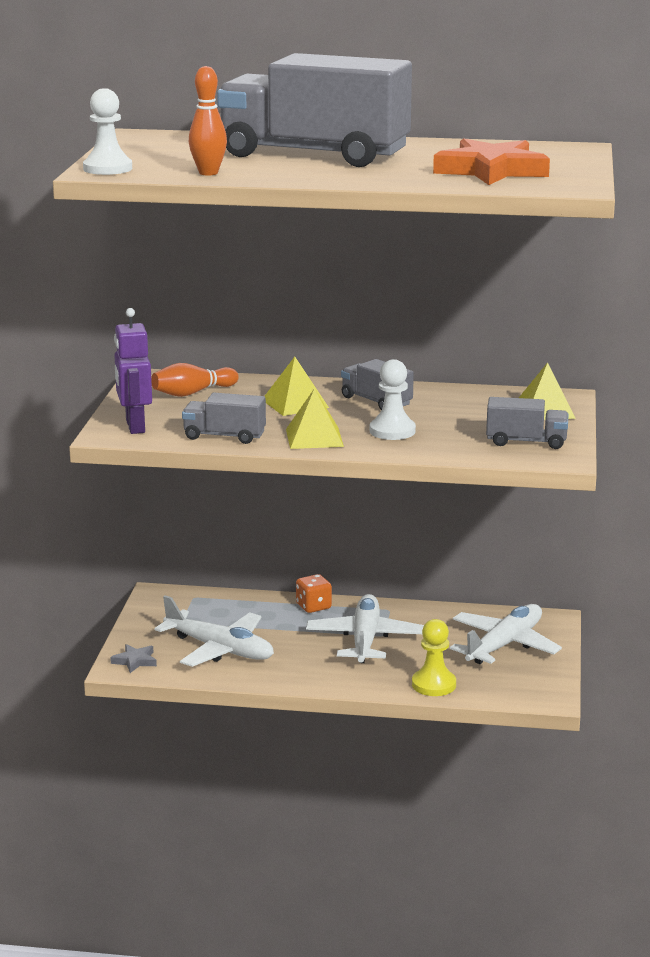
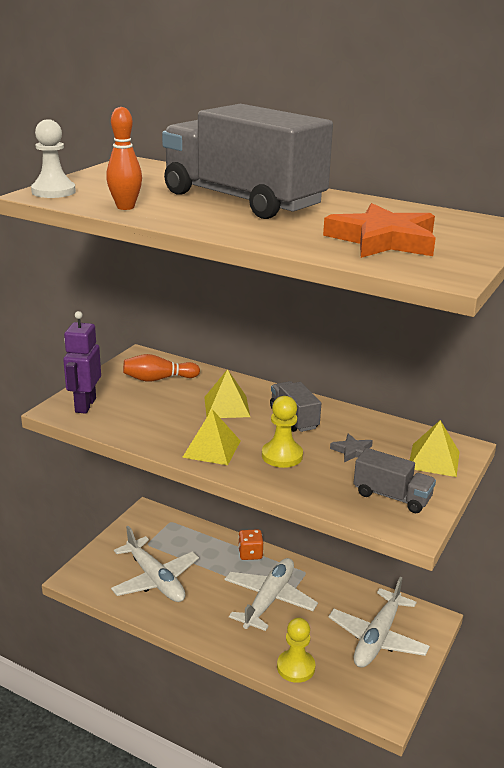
camera: 20 degrees right, 5 degrees up
(135, 661) = (88, 574): grey star -> grey star (352, 451)
(224, 436) = (142, 431): grey truck -> none
(392, 431) = (282, 456): white pawn -> yellow pawn
(504, 645) = (377, 638): white plane -> white plane turned 150 degrees clockwise

